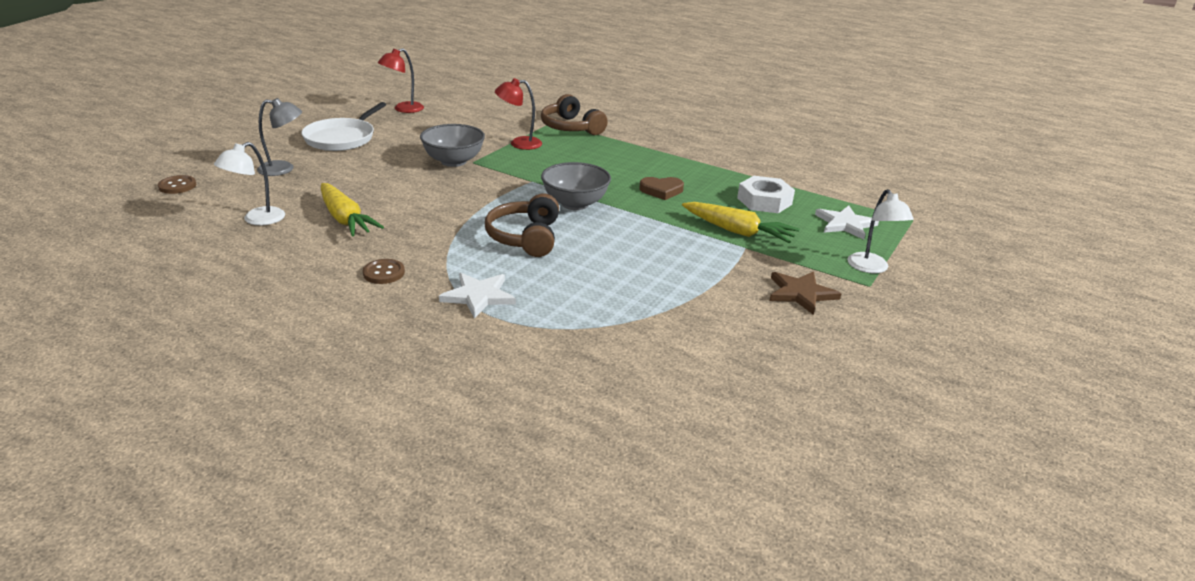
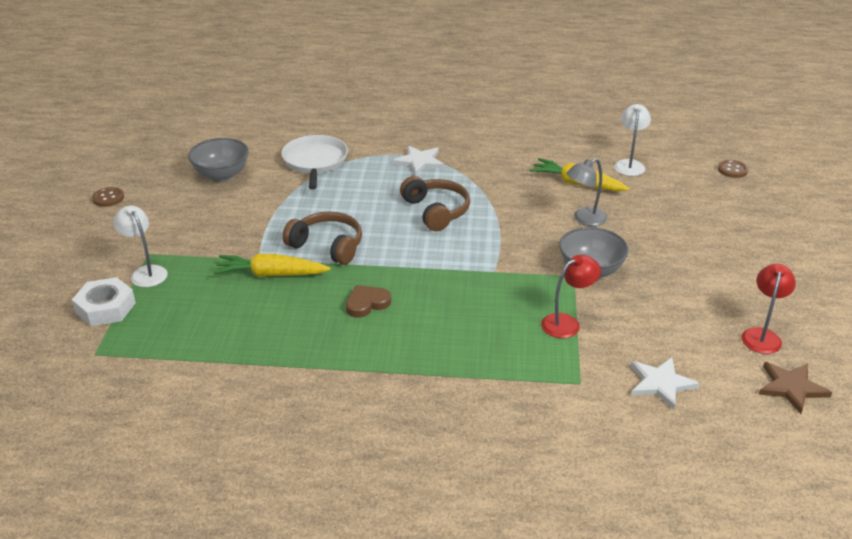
camera: 155 degrees right, 5 degrees up
(283, 169) = (700, 210): grey lamp -> grey lamp (584, 219)
(342, 138) = (729, 262): white pan -> white pan (315, 162)
(384, 273) = (493, 157): brown button -> brown button (108, 198)
(571, 127) = (548, 380): brown headphones -> brown headphones (327, 246)
(575, 204) = (431, 257): grey bowl -> grey bowl (221, 175)
(764, 201) = (258, 326): white nut -> white nut (105, 308)
(801, 293) = (204, 229): brown star -> brown star (791, 387)
(845, 224) = (169, 320): white star -> white star (661, 383)

